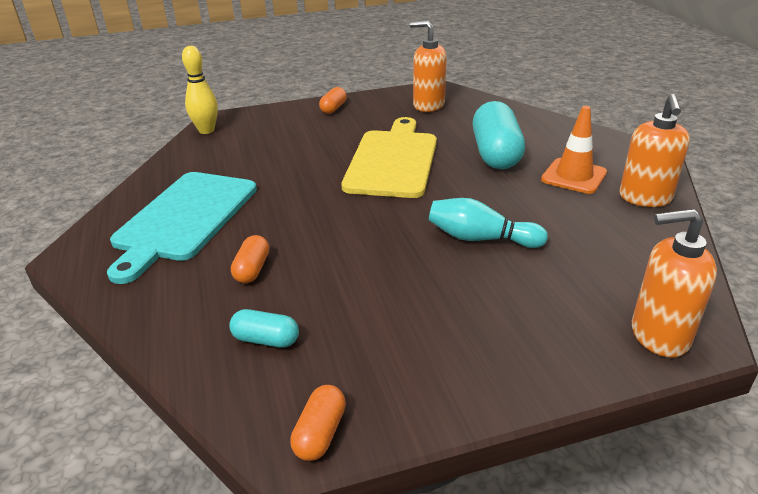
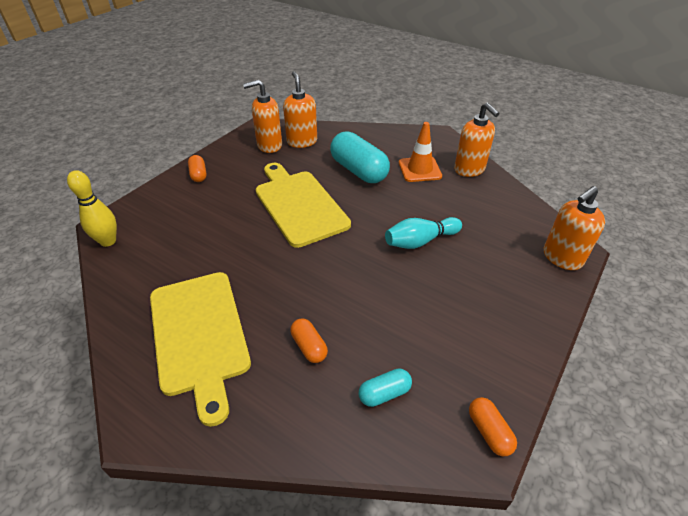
camera: 40 degrees left, 10 degrees up
(184, 219) = (199, 335): turquoise cutting board -> yellow cutting board
(466, 111) = (302, 141): none -> orange soap dispenser

